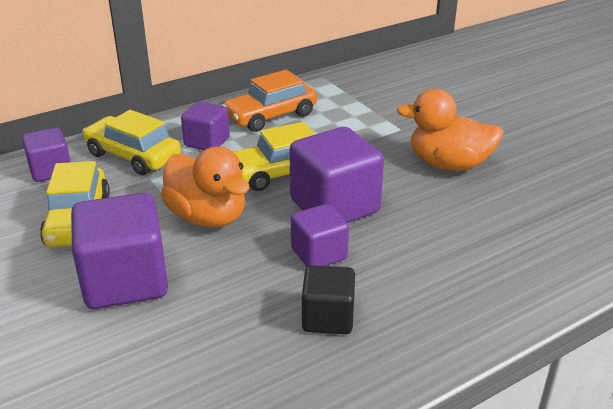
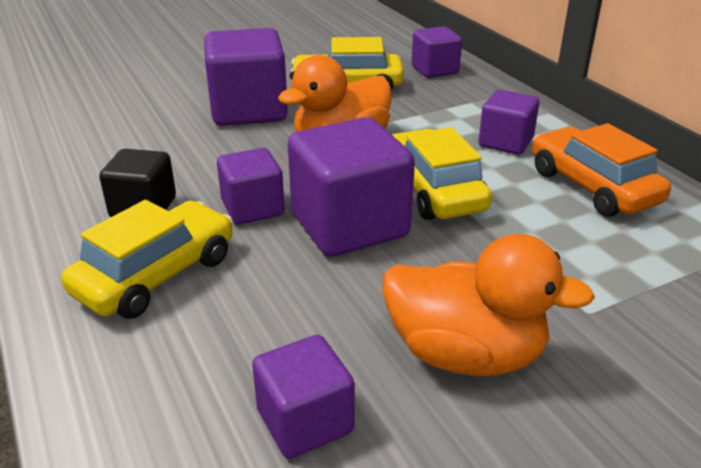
camera: 95 degrees right, 0 degrees up
(133, 156) = (466, 103): yellow car -> yellow car (156, 275)
(448, 164) = (465, 354): orange duck -> orange duck turned 90 degrees clockwise
(520, 211) = (305, 421): none -> purple cube

